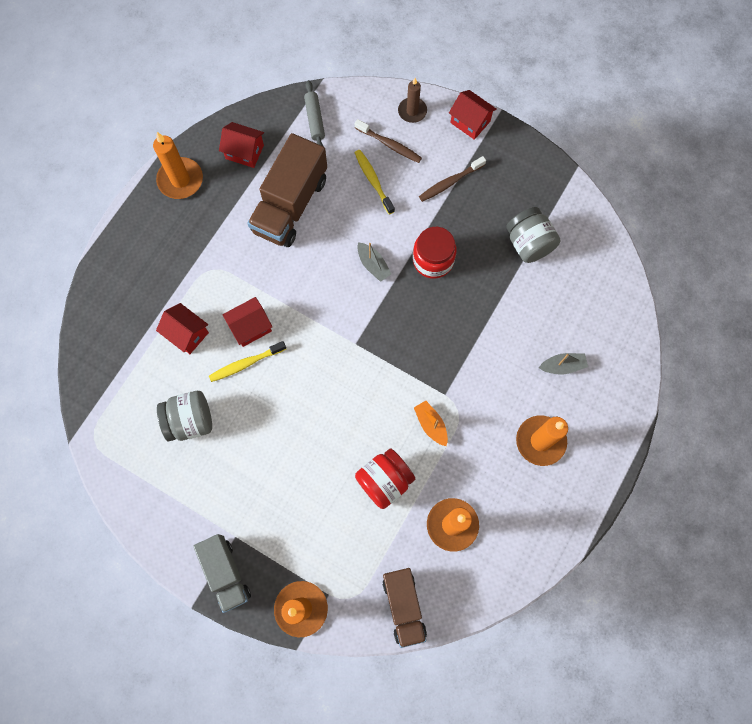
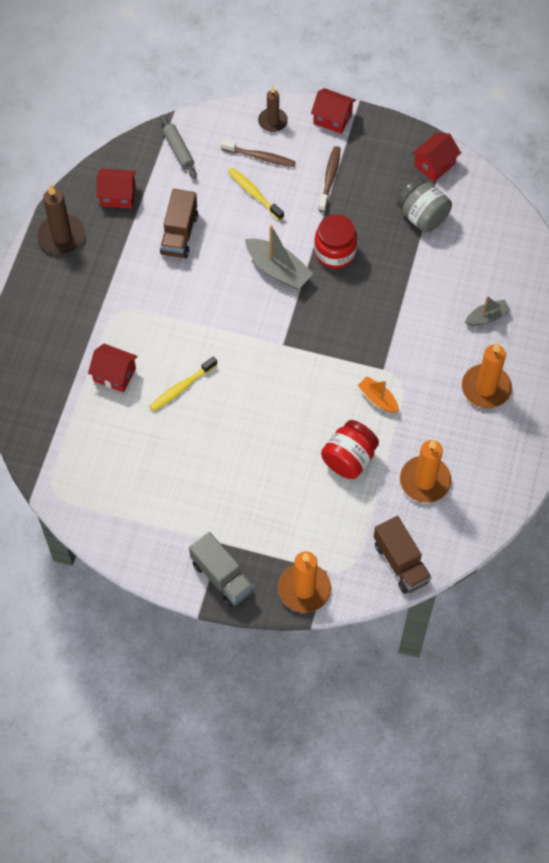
camera: 15 degrees left, 10 degrees down
(180, 180) = (61, 236): orange candle -> brown candle
(190, 421) = (143, 452): grey jar -> none
(250, 327) = (175, 354): red house -> red house (434, 165)
(290, 205) = (179, 234): brown truck -> brown truck, size x0.64
(373, 265) = (278, 270): grey boat -> grey boat, size x1.64
(450, 182) = (330, 178): brown toothbrush -> brown toothbrush turned 150 degrees clockwise

